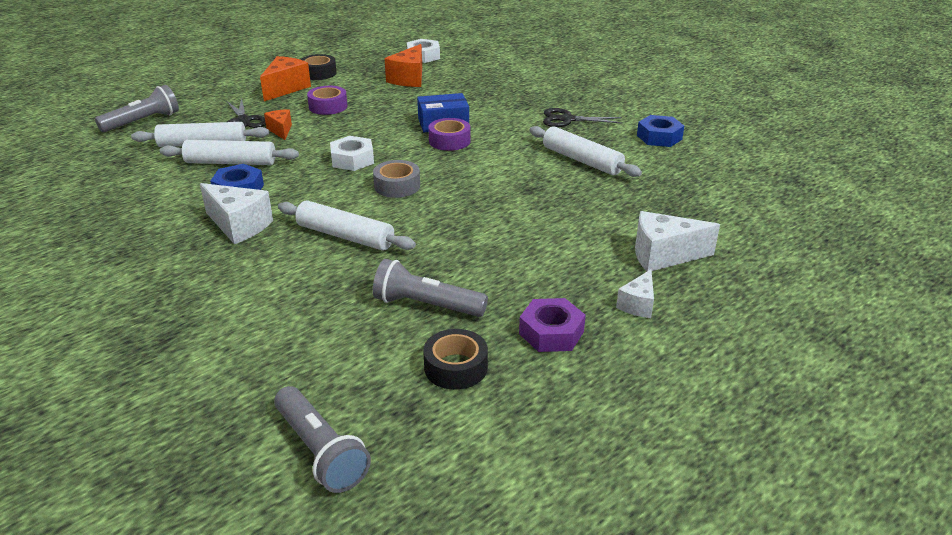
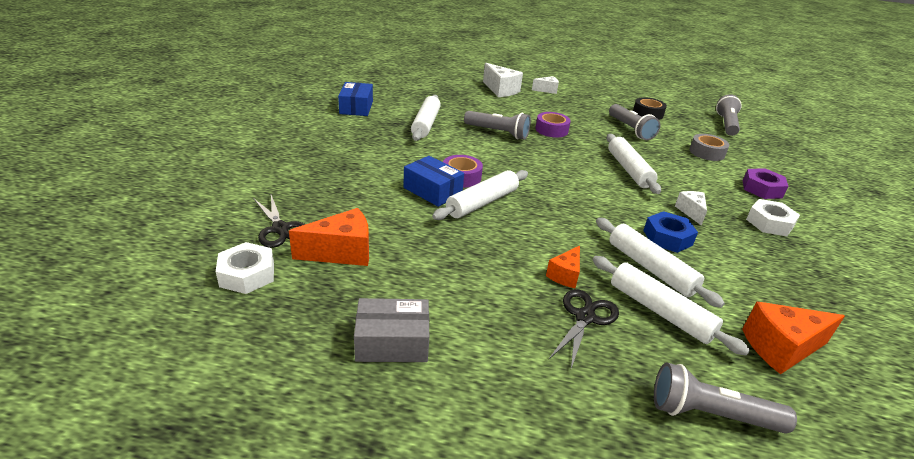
camera: 130 degrees left, 0 degrees up
(239, 226) = (691, 212): white cheese -> white cheese, size x0.60
(286, 88) = (472, 342): orange cheese -> orange cheese (781, 348)
(318, 73) = (392, 342): black tape -> grey box
(328, 106) = (478, 274): purple tape -> purple tape (551, 130)
(352, 160) = (551, 207): white nut -> white nut (769, 223)
(397, 186) = (553, 174): grey tape -> grey tape (706, 152)
(400, 135) = (482, 203): none -> white rolling pin
(520, 194) = (498, 132): none -> grey flashlight
(551, 332) = (595, 102): purple nut -> purple nut (762, 189)
(567, 119) = (361, 142): black scissors -> black scissors (280, 229)
(659, 137) = (356, 107): blue nut -> blue box

